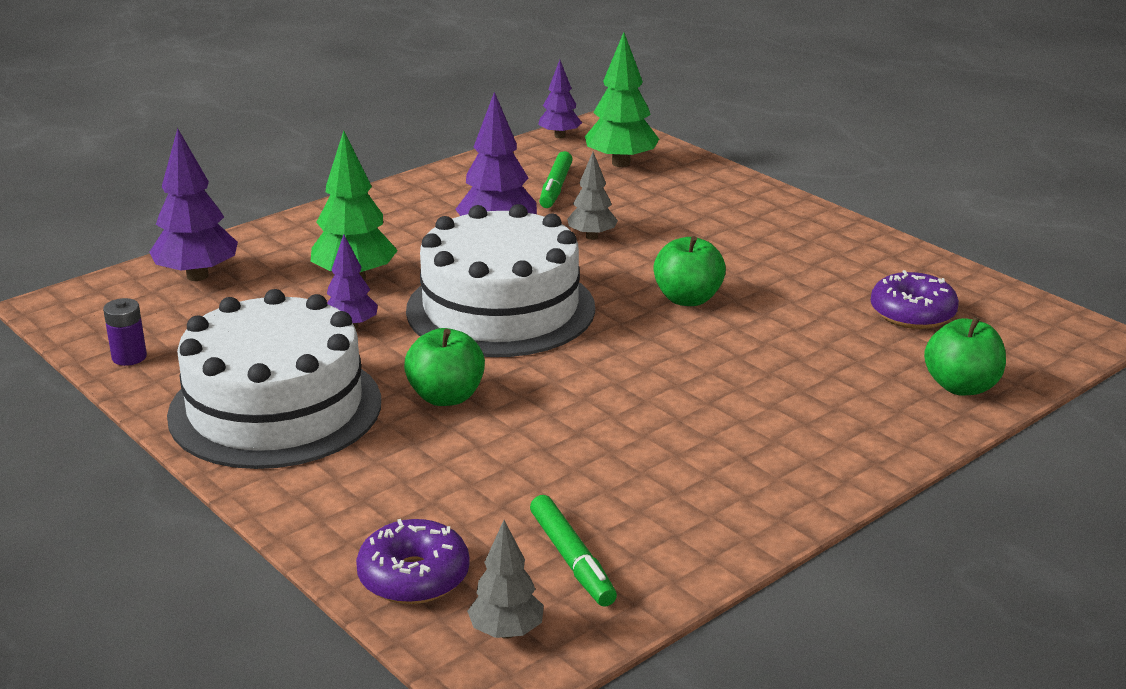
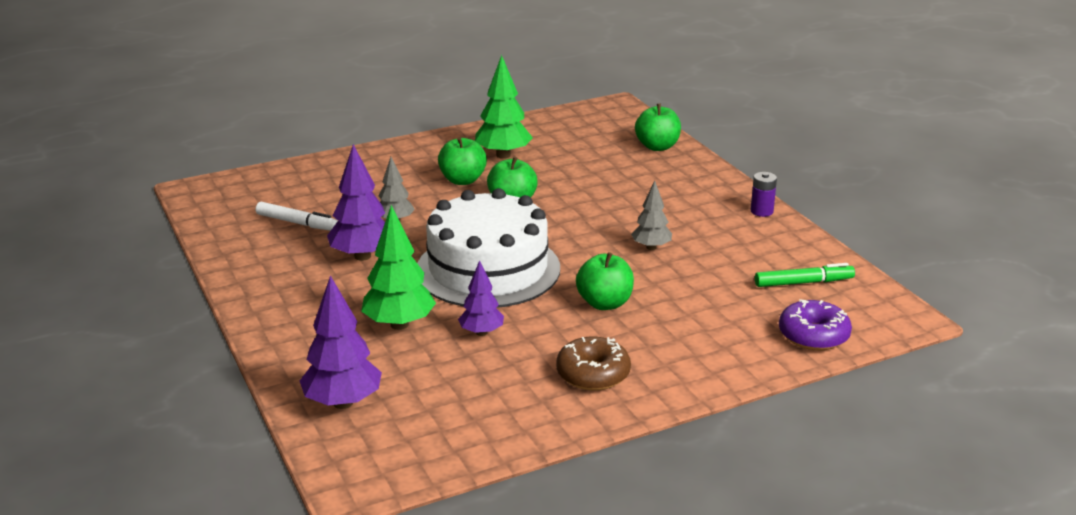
camera: 75 degrees left, 0 degrees up
(129, 357) = (478, 443): purple battery -> purple battery (761, 211)
(275, 408) = (593, 374): white cake -> brown donut
(506, 632) = (869, 311): grey tree -> grey tree (651, 247)
(556, 187) = (297, 223): green marker -> white marker
(560, 136) = (197, 208): purple tree -> none
(621, 163) = (275, 192): green tree -> green tree (503, 155)
(729, 258) = (463, 180): none -> green apple
(912, 313) = (569, 142): purple donut -> none

